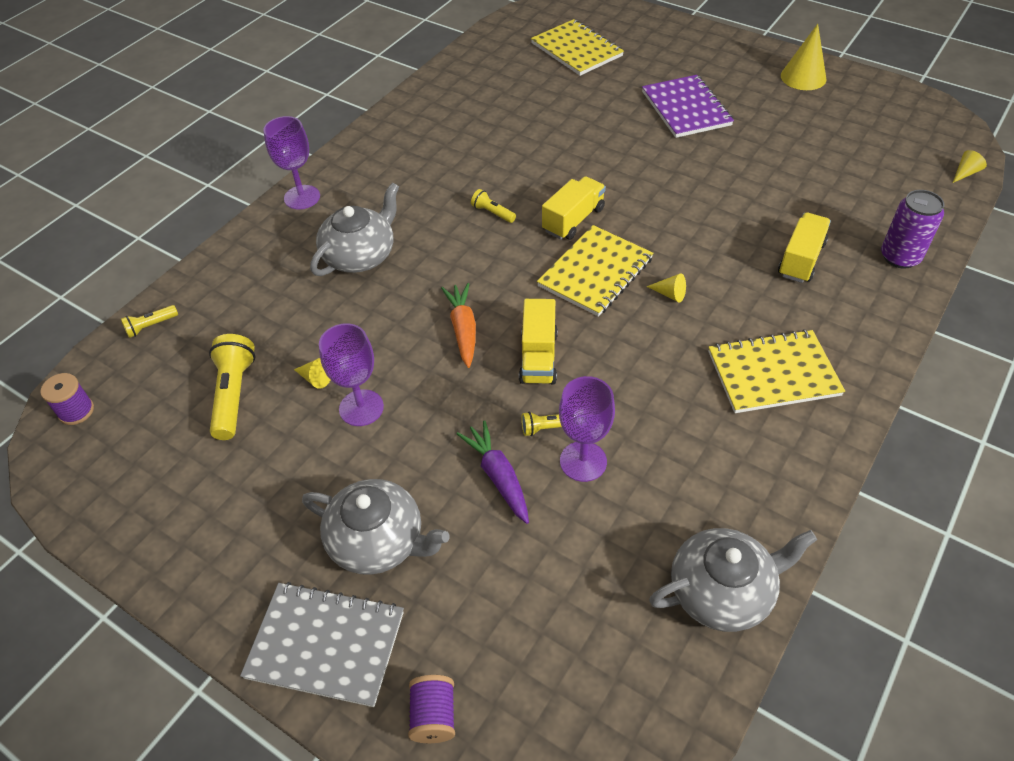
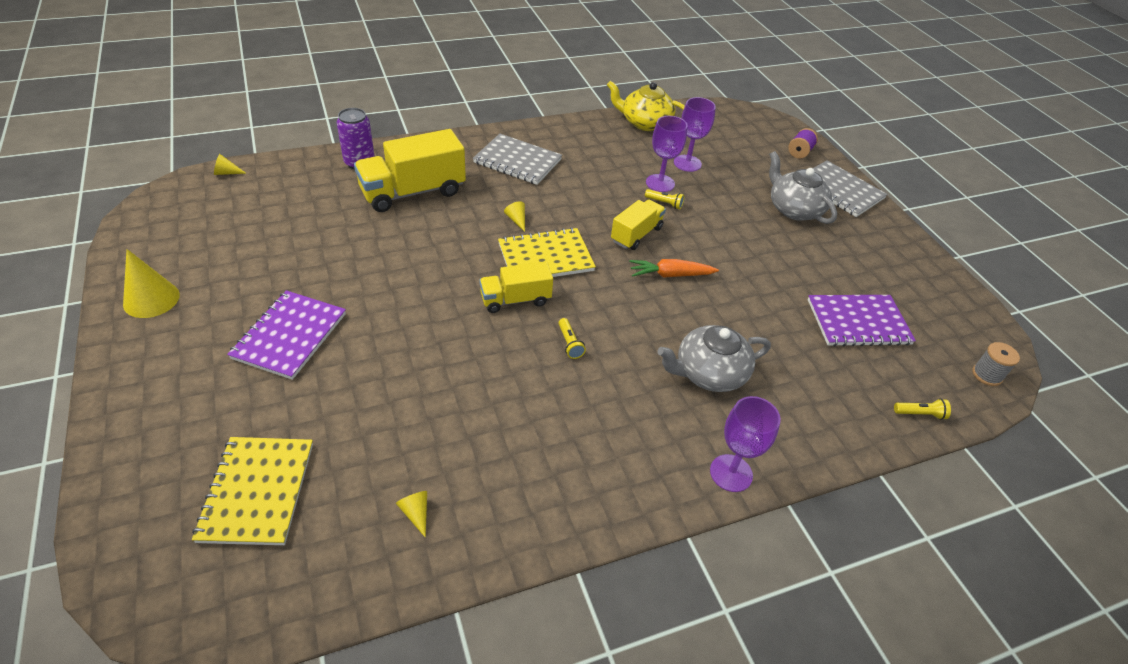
camera: 150 degrees left, 5 degrees down
(76, 411) = (986, 375): purple spool -> grey spool
(233, 394) = (858, 322): yellow flashlight -> purple notebook
(315, 378) = (793, 301): yellow cone -> yellow cone (416, 513)
(361, 408) = (770, 268): purple goblet -> purple goblet (687, 163)
(463, 329) = (670, 275): orange carrot -> orange carrot turned 60 degrees clockwise
(498, 476) = (711, 200): purple carrot -> none
(722, 591) = (645, 123): grey teapot -> yellow teapot
(773, 373) = (517, 161): yellow notebook -> grey notebook
(801, 259) = (413, 192): yellow truck -> yellow truck, size x1.69

